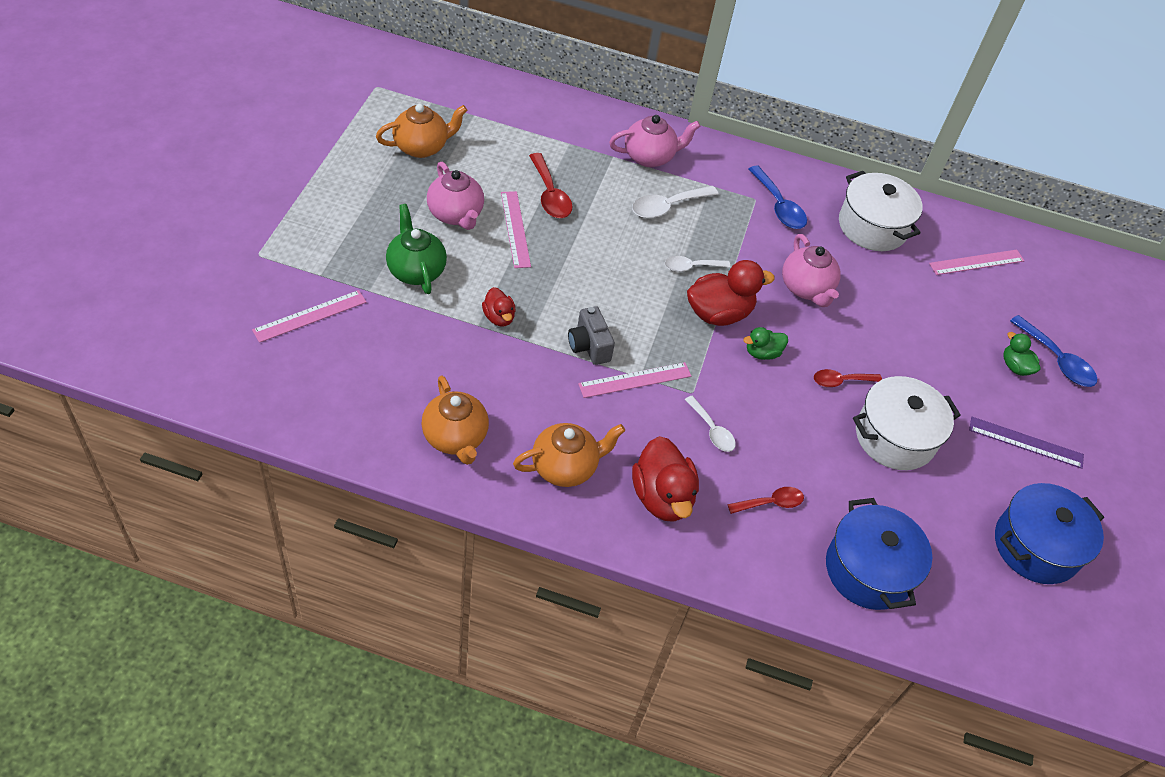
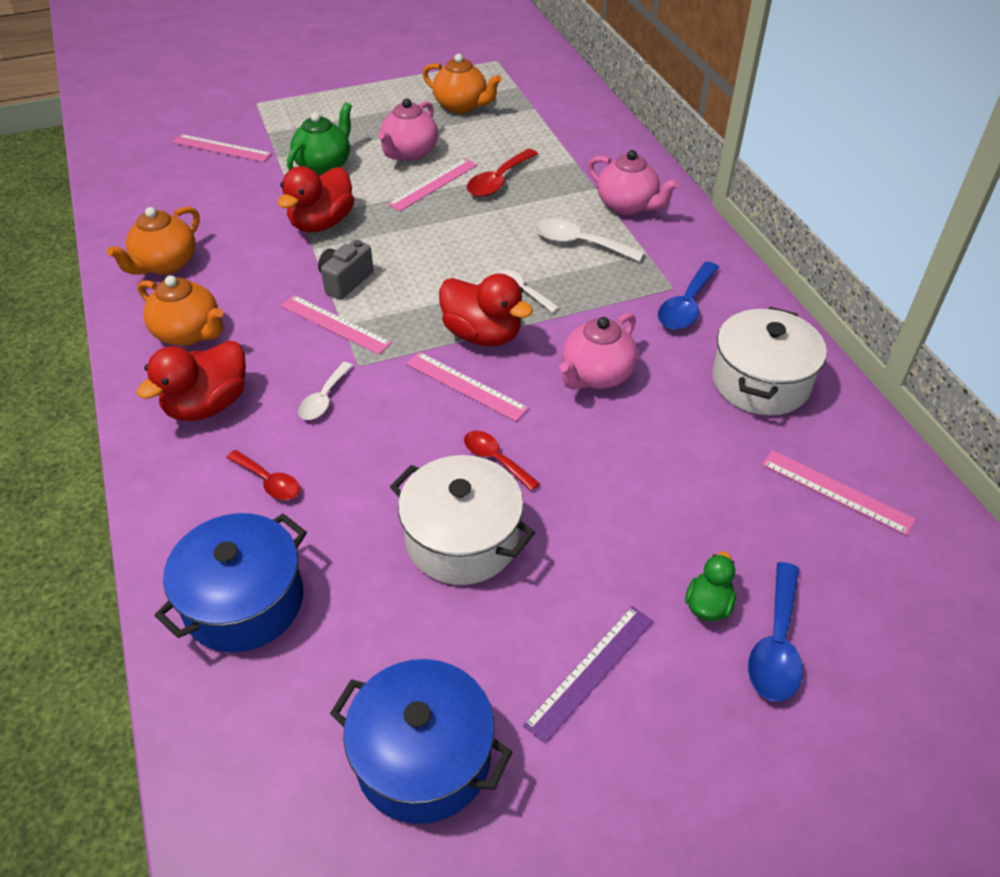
camera: 60 degrees right, 5 degrees down
(499, 317) = (322, 223): red duck -> red duck, size x1.83
(762, 353) = (466, 386): green duck -> pink ruler
(1026, 442) = (590, 671): purple ruler -> purple ruler turned 60 degrees clockwise

